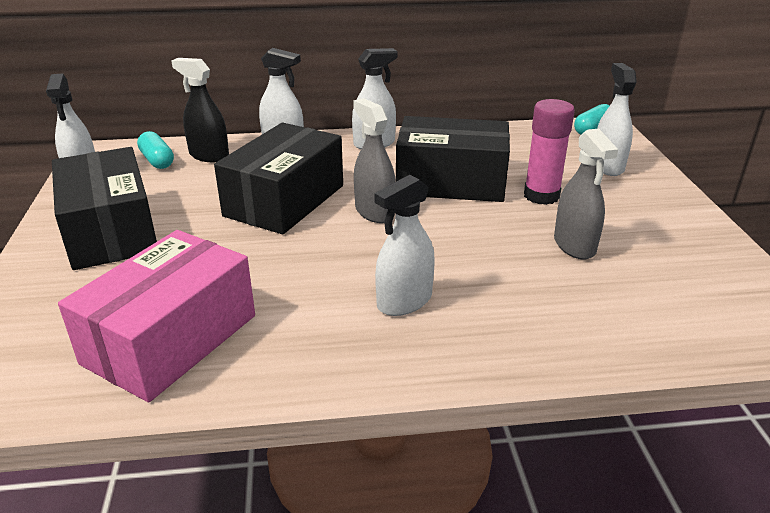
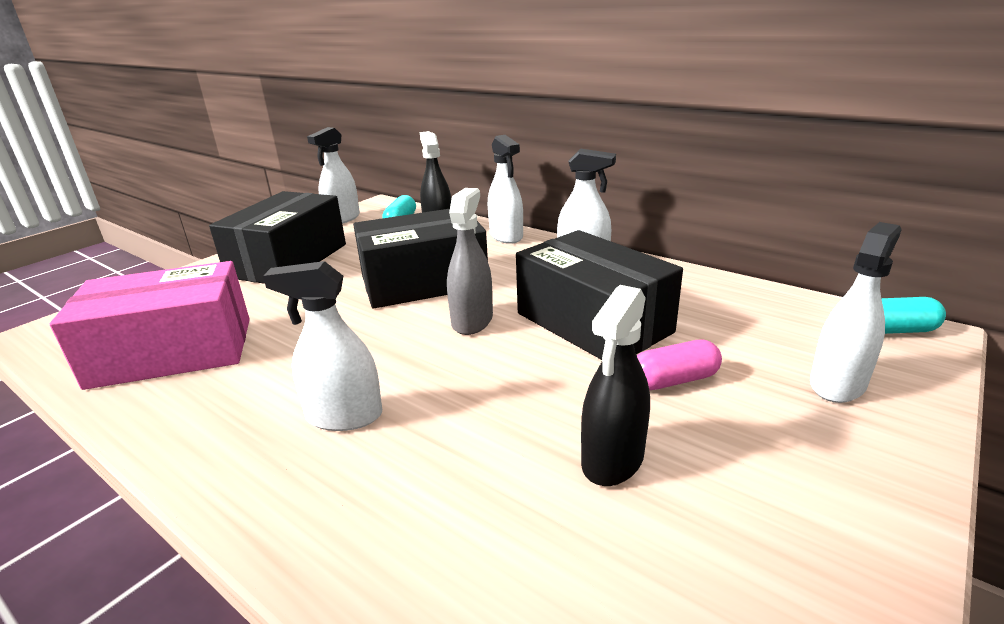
camera: 45 degrees right, 5 degrees down
(541, 196) = (674, 380): pink glue stick -> pink capsule
(574, 245) = (612, 459): grey spray bottle -> black spray bottle

